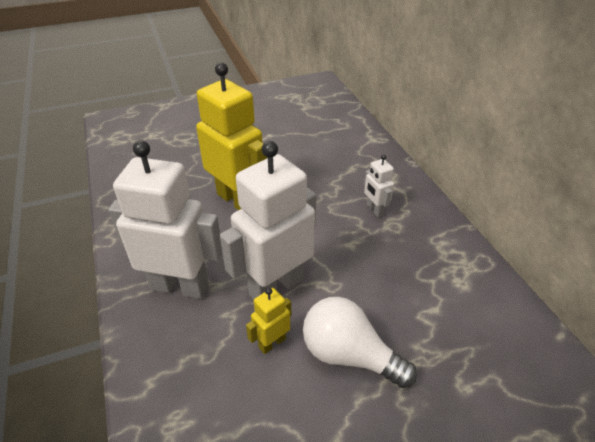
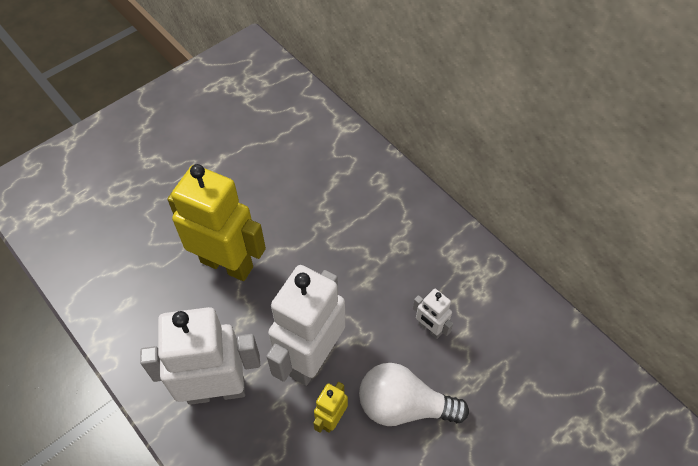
camera: 20 degrees left, 15 degrees up
(375, 210) = (376, 231): white robot -> white robot (430, 329)

